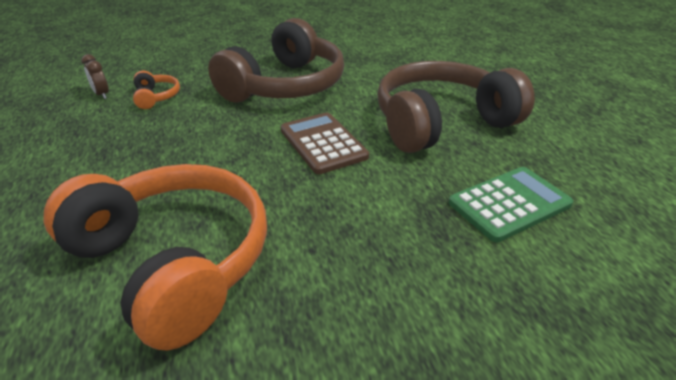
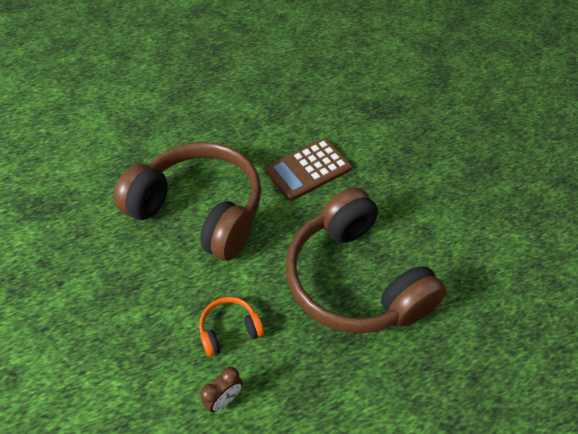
camera: 95 degrees left, 15 degrees up
(173, 262) = (464, 232): orange headphones -> none
(441, 122) = (267, 101): brown headphones -> brown headphones (355, 279)
(509, 204) = (362, 78): green calculator -> none

